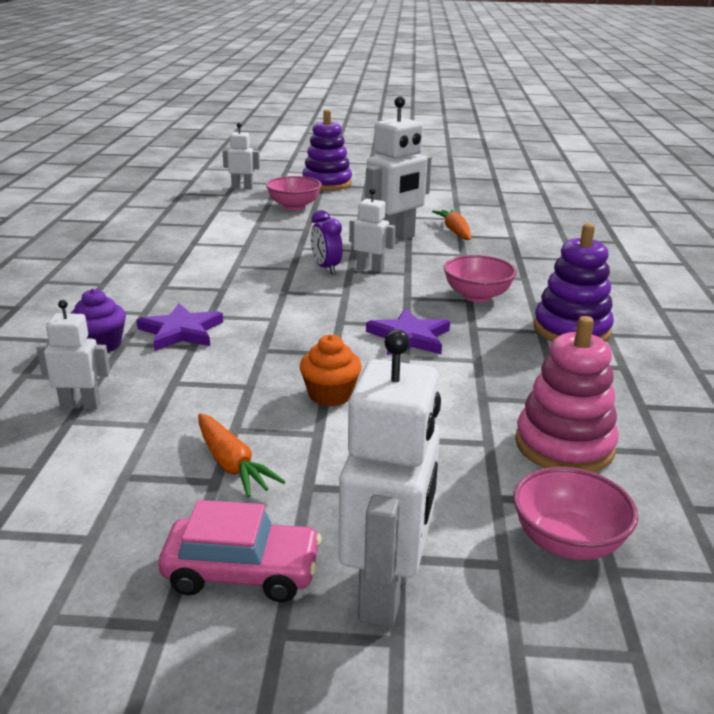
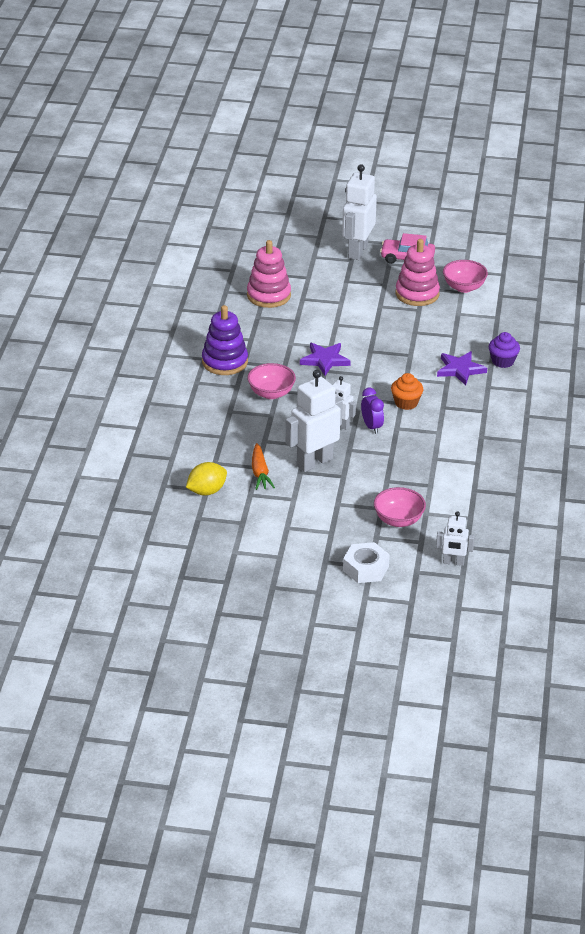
camera: 175 degrees left, 10 degrees up
(80, 405) = (495, 324): white robot -> none
(231, 464) = (417, 294): orange carrot -> pink stacking toy
(327, 183) = (365, 568): purple stacking toy -> white nut
(330, 395) = (373, 325): orange cupcake -> orange cupcake (406, 403)
(506, 219) = (206, 491): none -> yellow lemon
(567, 542) = (287, 261): pink bowl -> pink bowl (464, 287)

